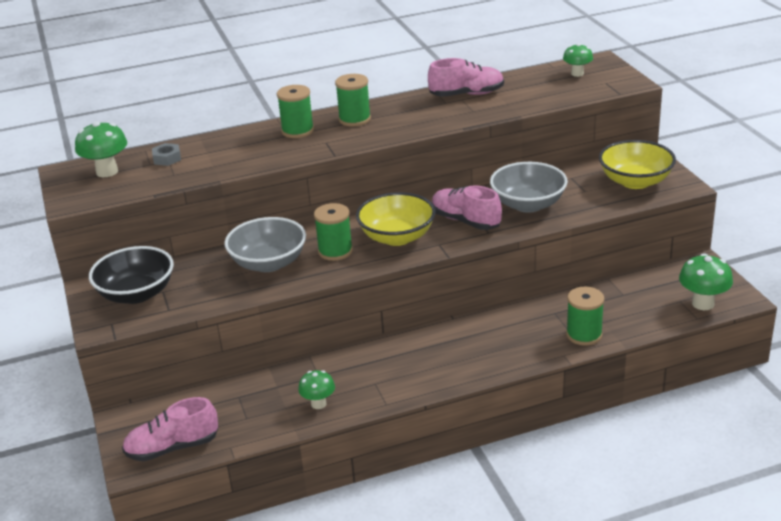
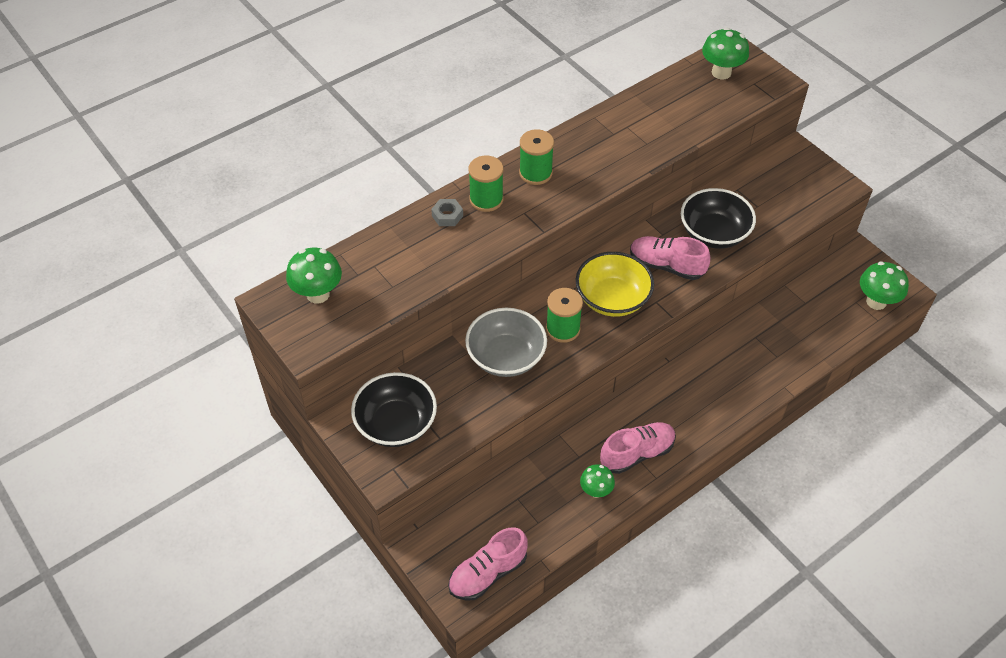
camera: 20 degrees left, 20 degrees up
(167, 158) = (371, 263): grey nut -> grey nut (447, 216)
(466, 94) = (629, 119): pink shoe -> pink shoe (637, 453)
(528, 204) = (714, 233): grey bowl -> black bowl
(577, 74) = (721, 72): green mushroom -> green mushroom, size x1.54
(584, 335) = (791, 359): green spool -> none
(635, 181) = (797, 186): yellow bowl -> none

